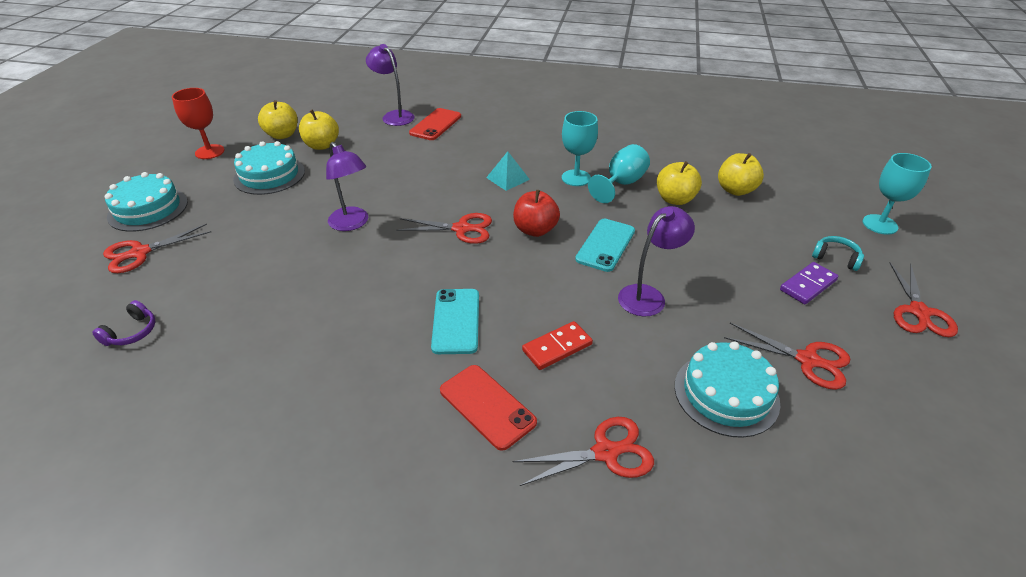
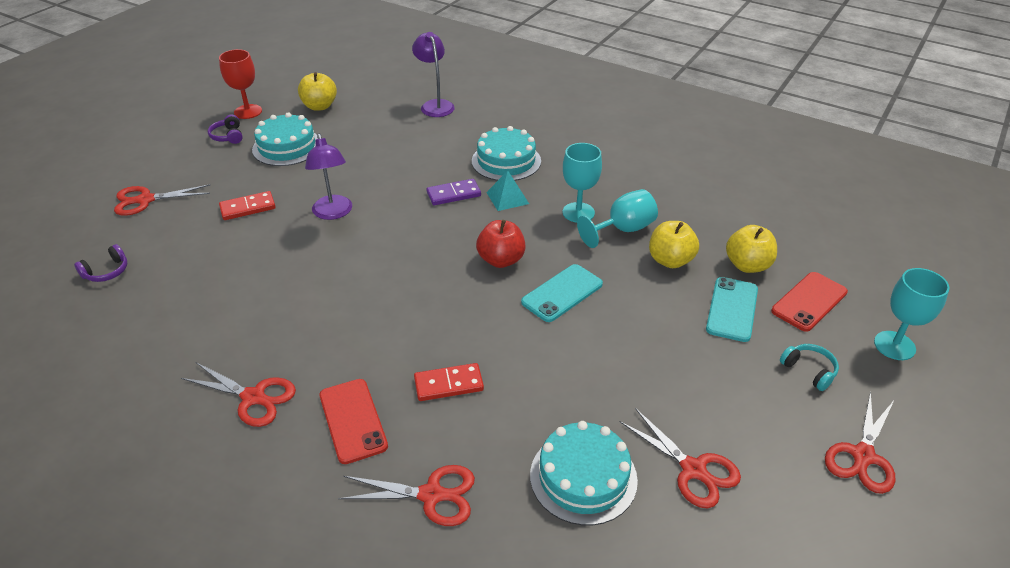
camera: 20 degrees right, 0 degrees up
(148, 209) = (171, 159): turquoise cake -> turquoise cake (506, 161)
(201, 177) = (228, 136): none -> purple headphones
(260, 237) = (248, 208): none -> red domino
(322, 145) = (349, 125): yellow apple -> none
(435, 125) = (470, 123): red phone -> red phone (809, 301)
(456, 321) = (372, 333): turquoise phone -> turquoise phone (732, 309)
(461, 229) = (430, 242): red scissors -> red scissors (253, 397)
(648, 295) = (571, 357): purple lamp -> none
(808, 285) = (753, 392): purple domino -> purple domino (453, 194)

